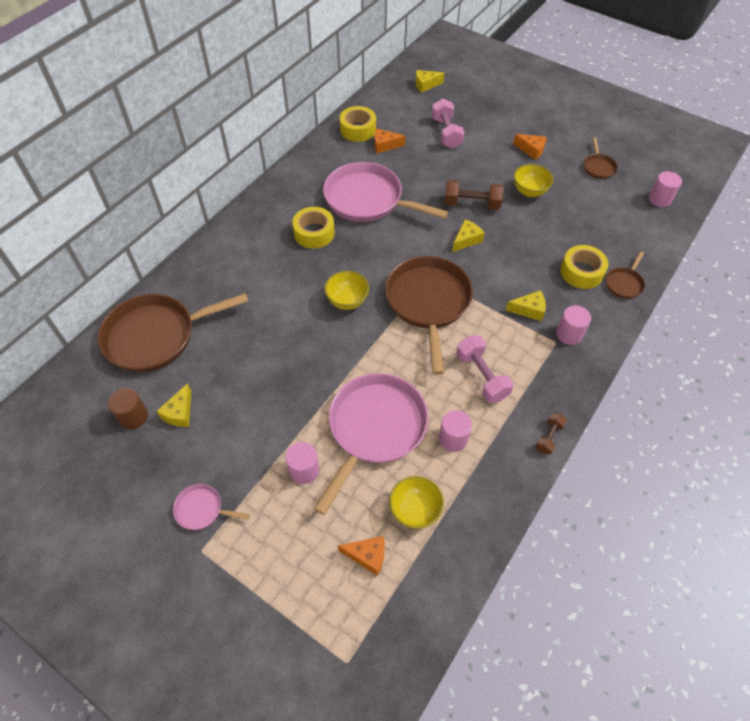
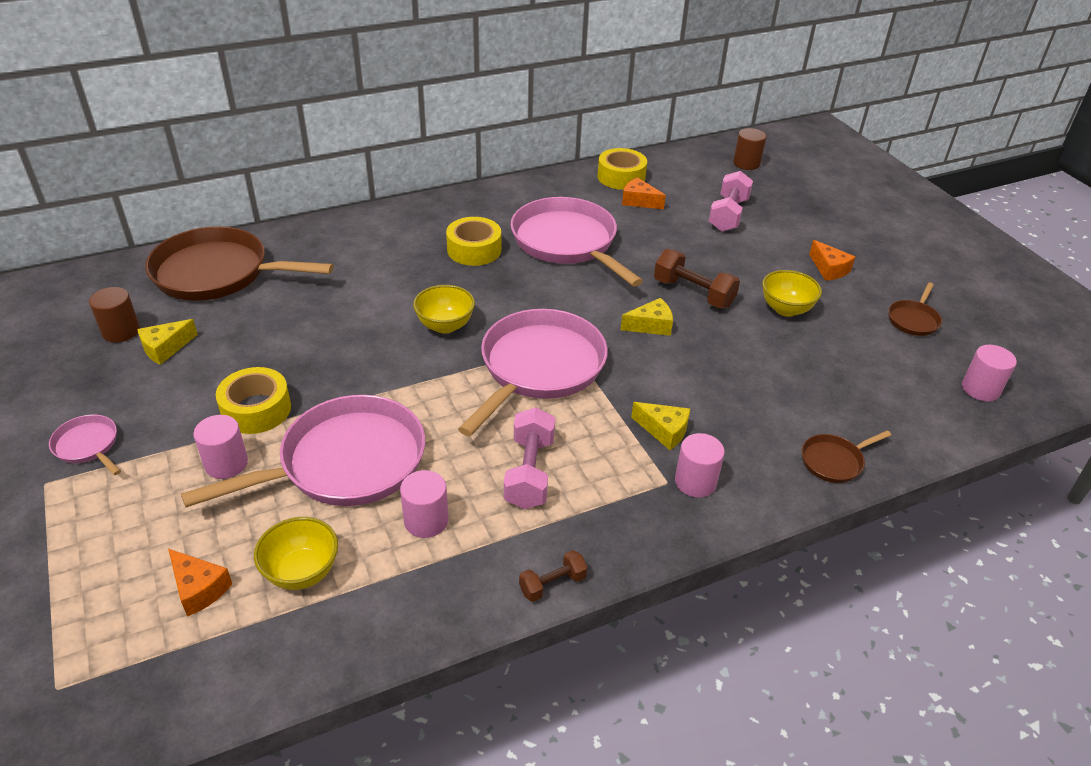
camera: 30 degrees right, 15 degrees down
(426, 85) = (746, 163): yellow cheese -> brown cylinder
(428, 303) = (539, 368): brown pan -> pink pan
(581, 272) = (780, 422): yellow tape -> yellow tape (256, 409)

